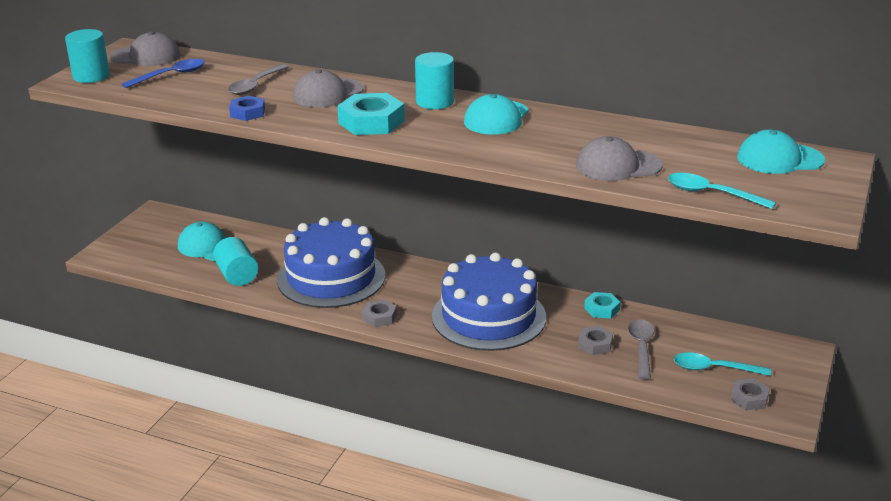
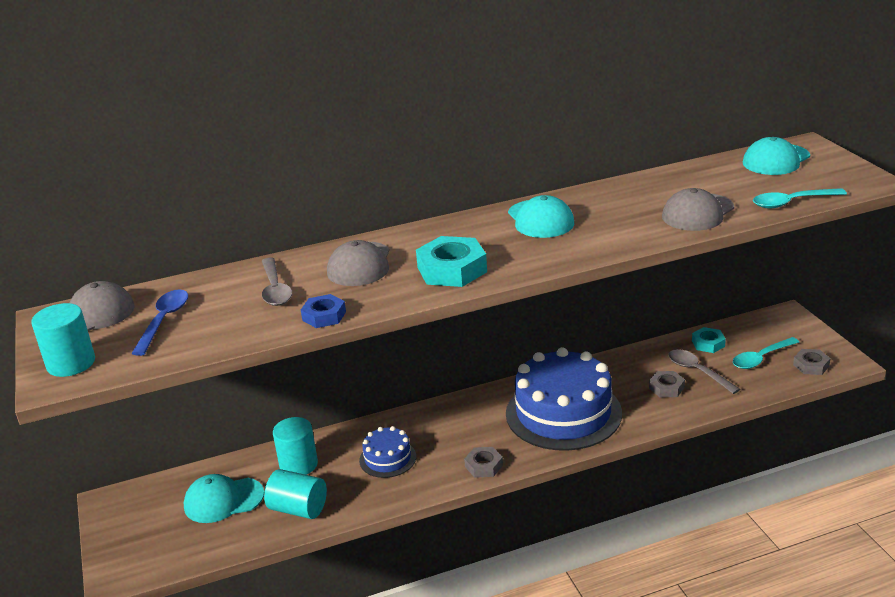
camera: 40 degrees left, 0 degrees up
(331, 277) = (387, 458): blue cake -> blue cake, size x0.48
(435, 102) = (465, 229): turquoise cylinder -> turquoise cylinder (298, 465)
(602, 309) = (628, 359): turquoise nut -> turquoise nut (708, 343)

